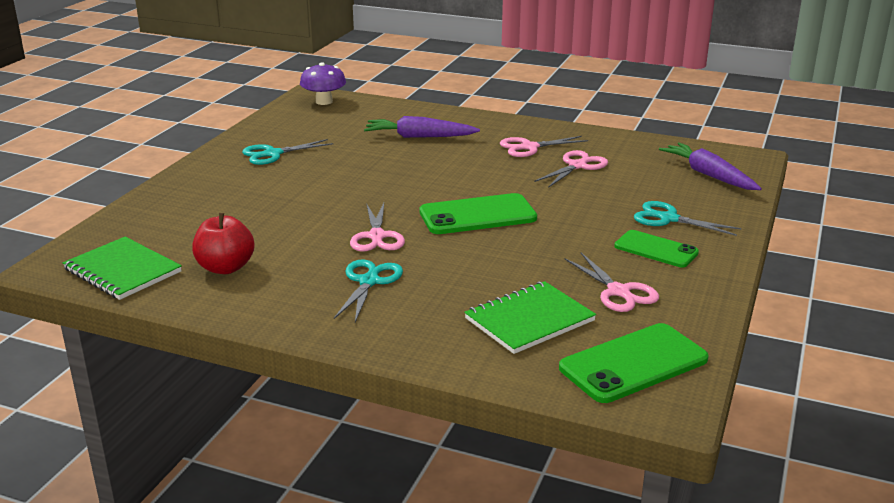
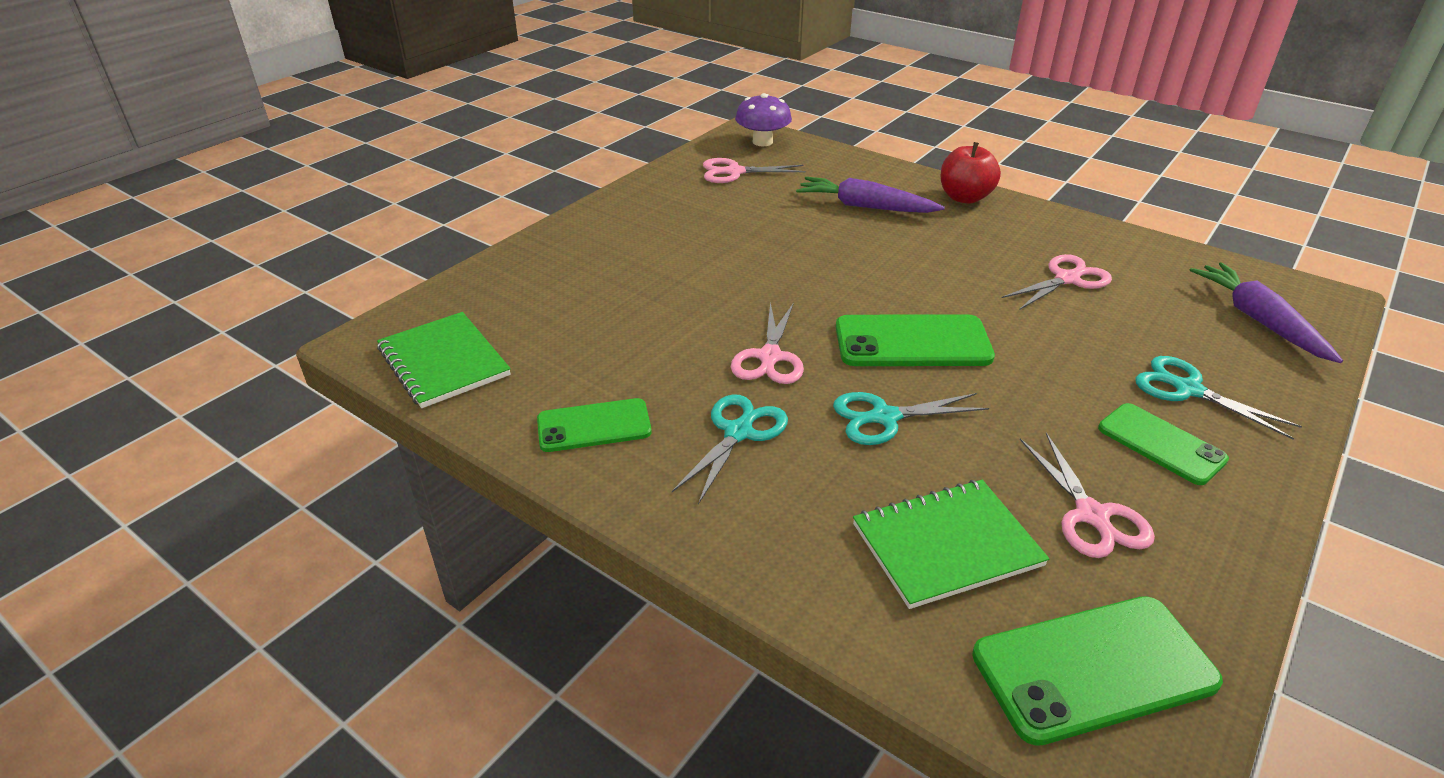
camera: 15 degrees right, 10 degrees up
(225, 268) = (565, 378): red apple -> red apple (964, 198)
(260, 292) = (594, 426): none -> green phone
(273, 154) = (679, 210): turquoise scissors -> turquoise scissors (885, 417)
(529, 147) = (1006, 240): pink scissors -> pink scissors (735, 172)

